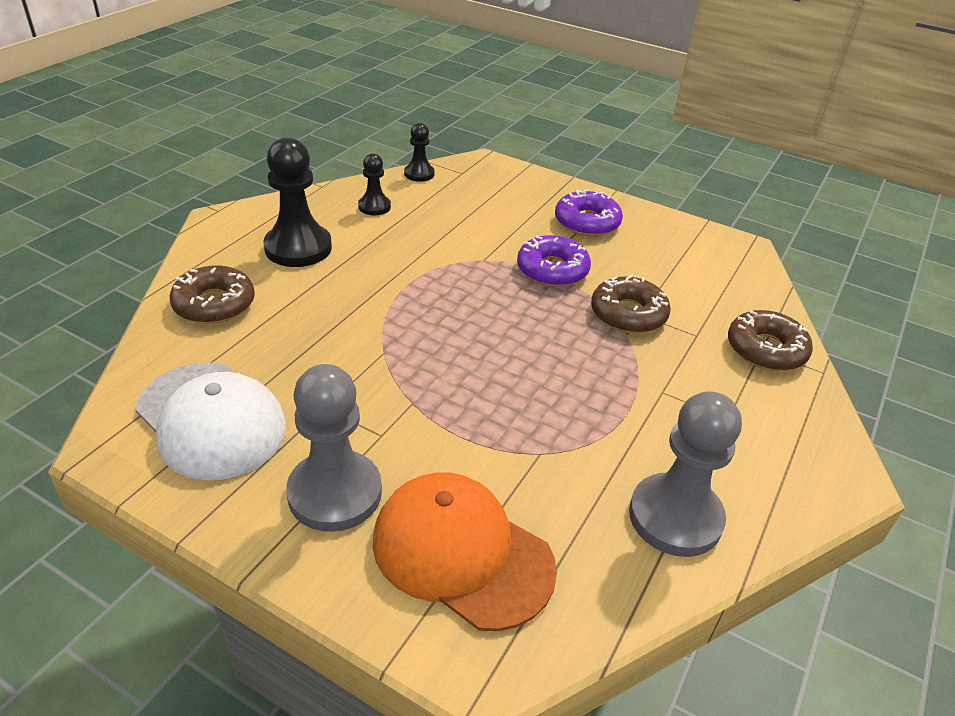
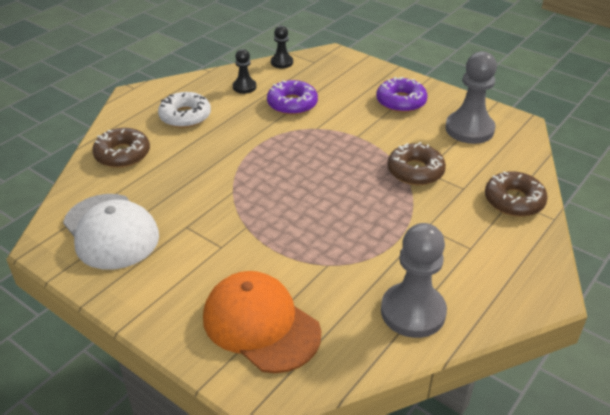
camera: 10 degrees right, 0 degrees up
(298, 248) = (185, 116): black pawn -> white donut
(335, 493) = (184, 282): grey pawn -> grey pawn (469, 129)
(552, 270) = (366, 137): purple donut -> purple donut (292, 104)

